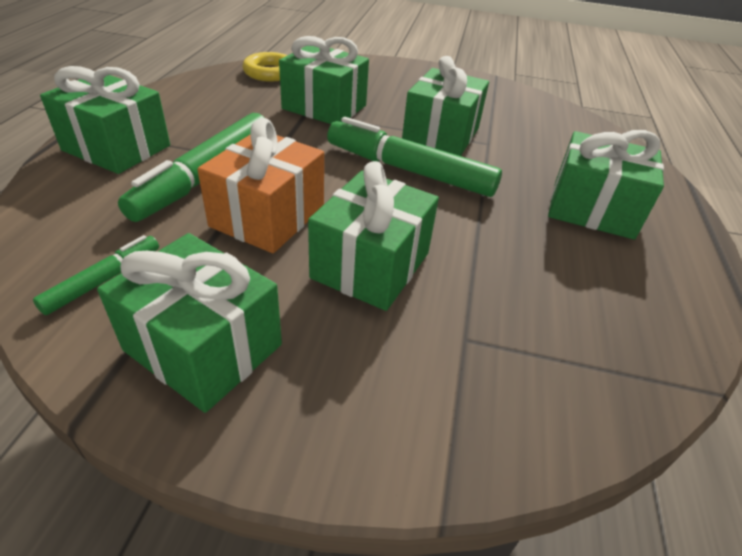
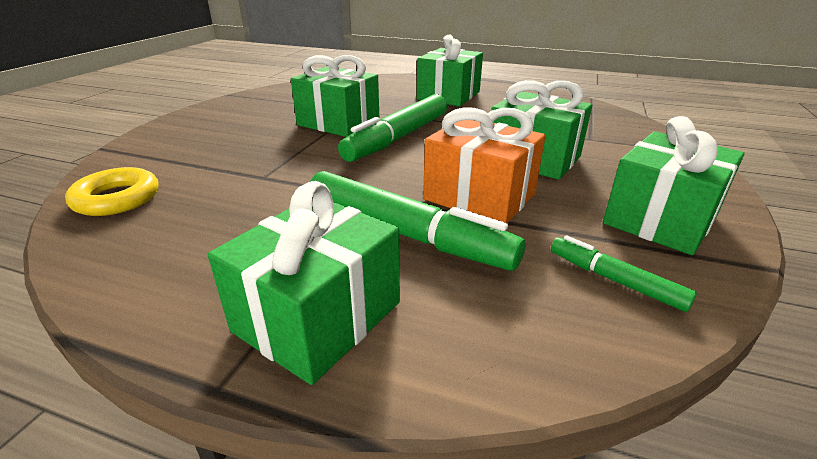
camera: 80 degrees left, 10 degrees down
(324, 107) = (254, 167): green gift -> none

